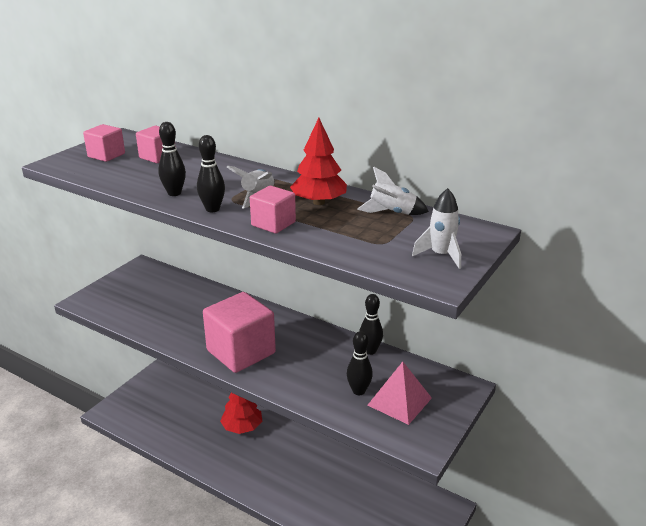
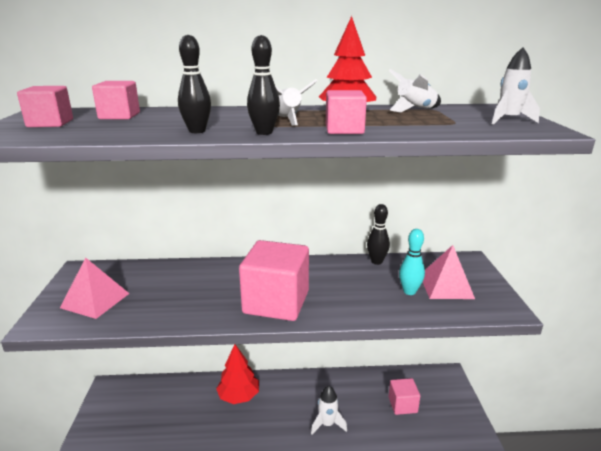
camera: 35 degrees left, 5 degrees down
(127, 297) = (95, 300): none -> pink pyramid
(289, 487) = (327, 424): none -> white rocket
(359, 391) = (409, 291): black bowling pin -> turquoise bowling pin
(371, 508) = (402, 405): none -> pink cube

